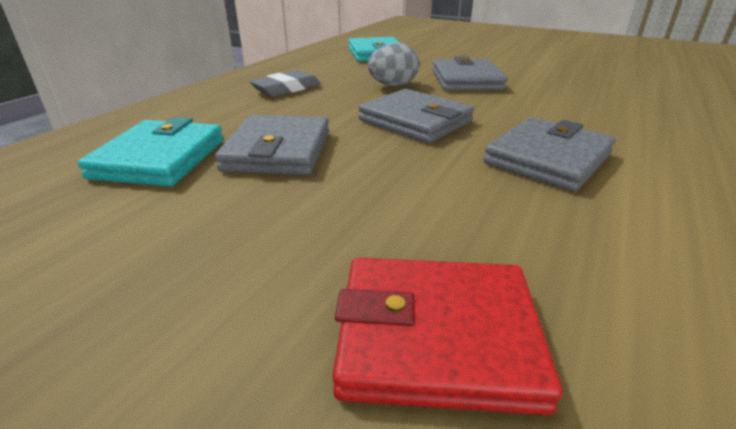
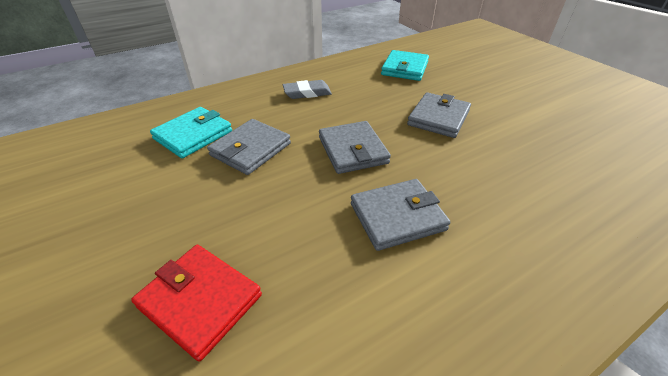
camera: 30 degrees right, 10 degrees up
(393, 85) = (377, 109): grey egg -> none

